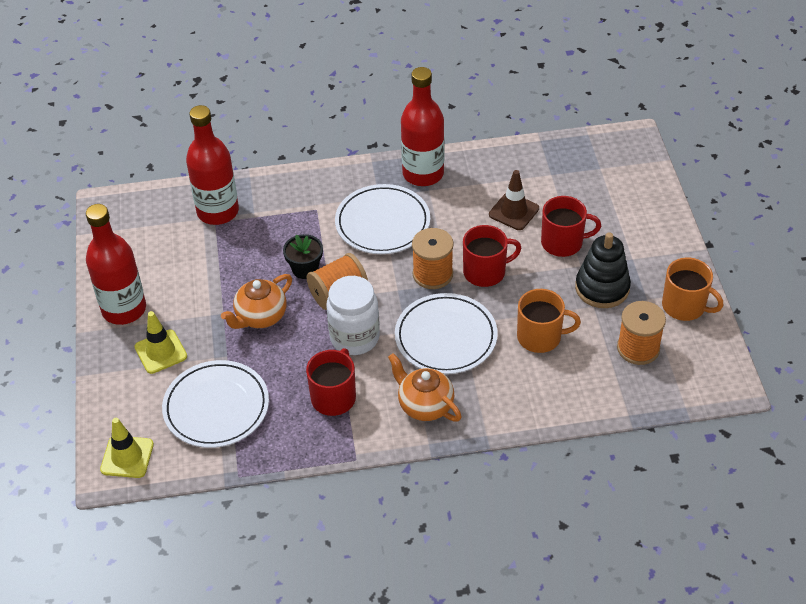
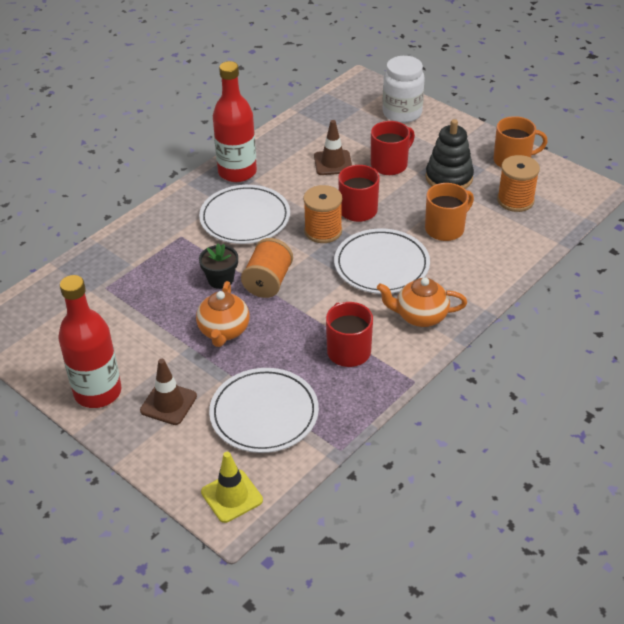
camera: 40 degrees left, 5 degrees down
(161, 352) = (168, 403): yellow traffic cone -> brown traffic cone
(218, 212) = (98, 279): red bottle -> none
(354, 338) = (315, 303): white jar -> white jar (402, 113)

